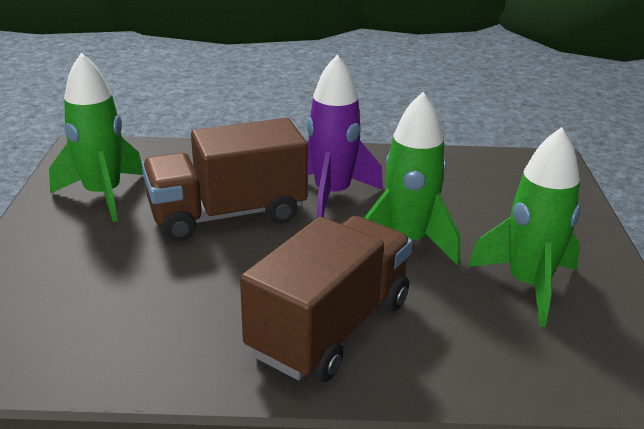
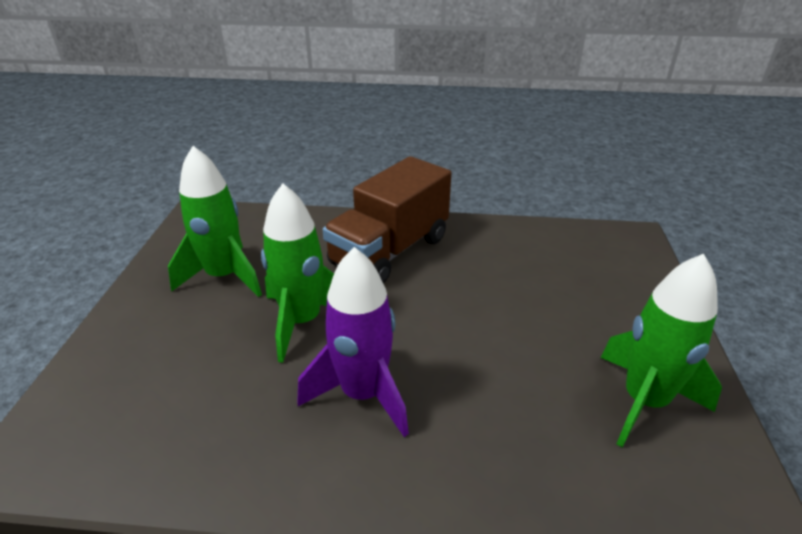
camera: 175 degrees left, 5 degrees up
(227, 215) = (484, 363): brown truck -> none

